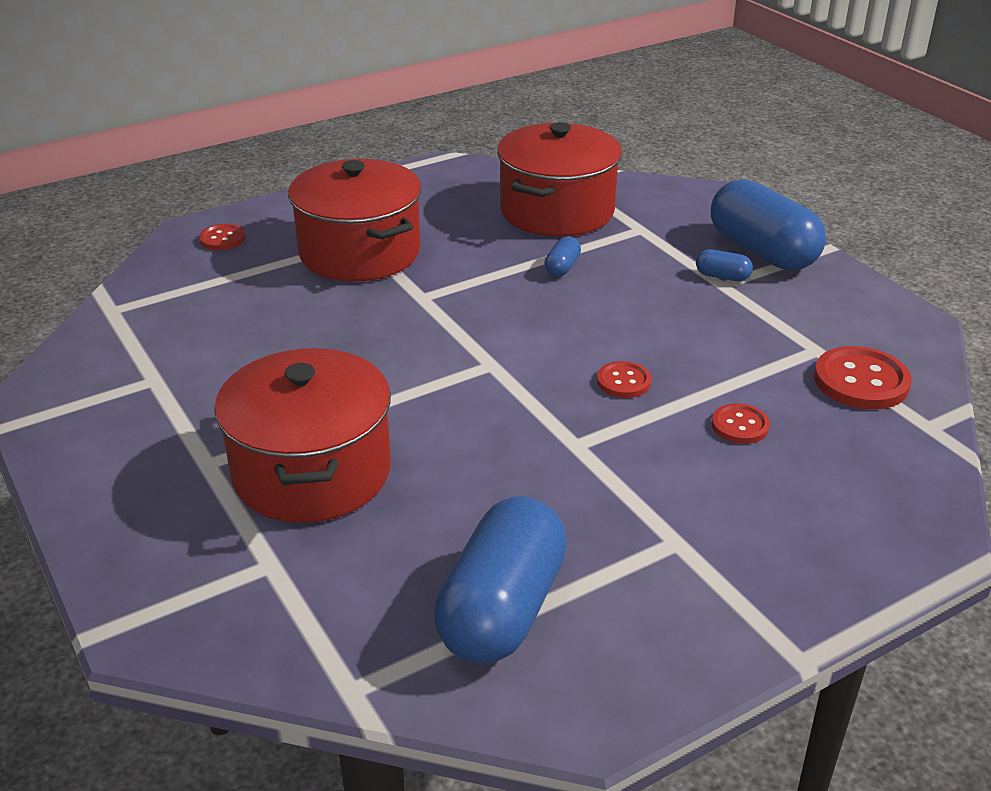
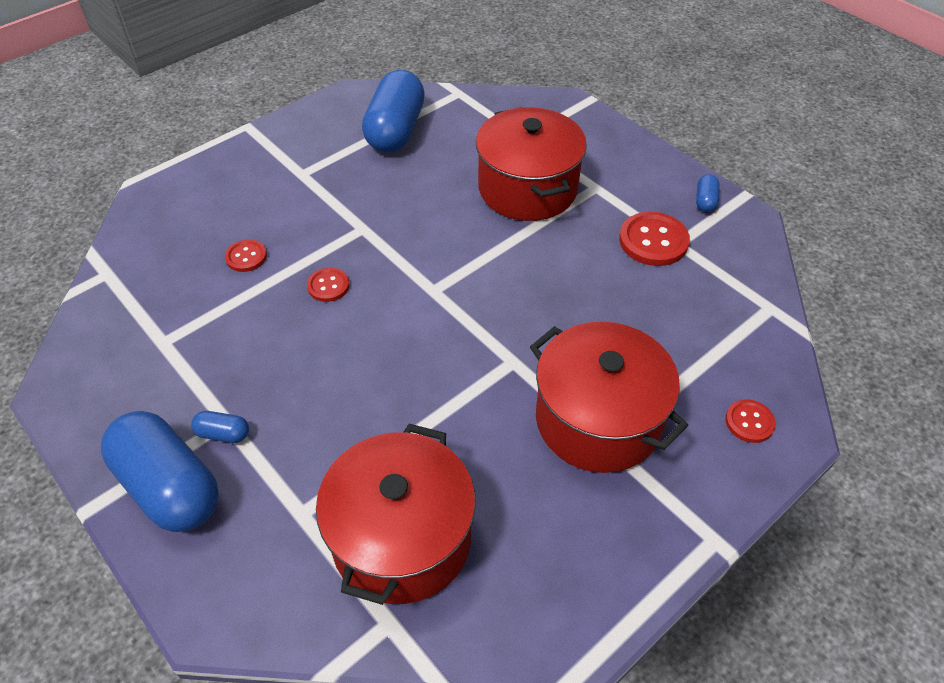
camera: 170 degrees right, 15 degrees up
(562, 267) = (387, 425): blue capsule -> blue capsule (705, 201)
(861, 381) = (139, 310): red button -> red button (653, 241)

